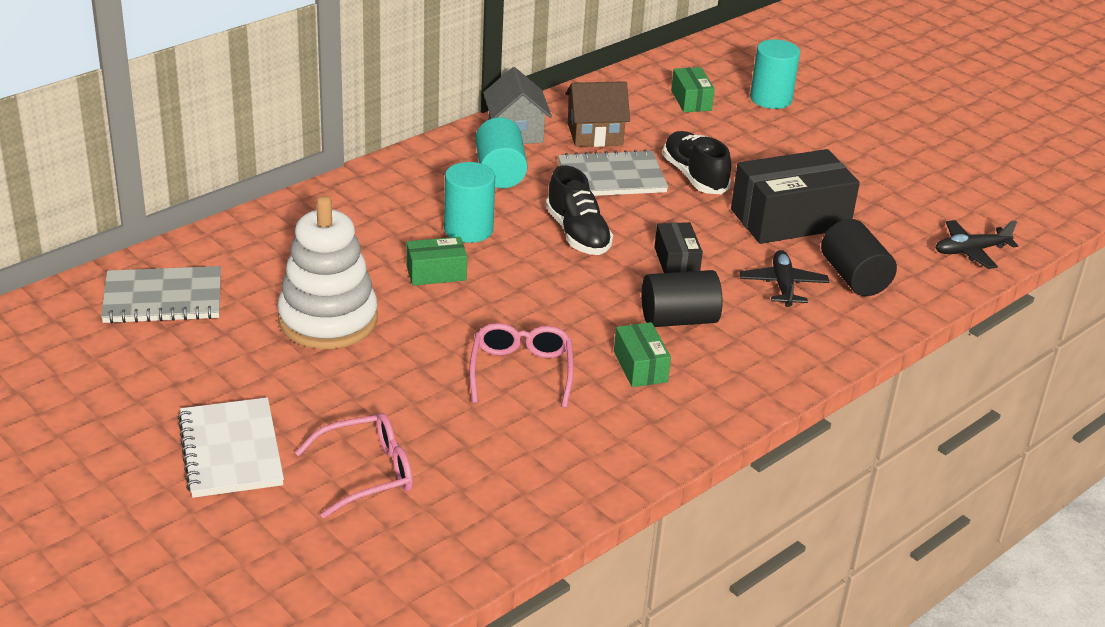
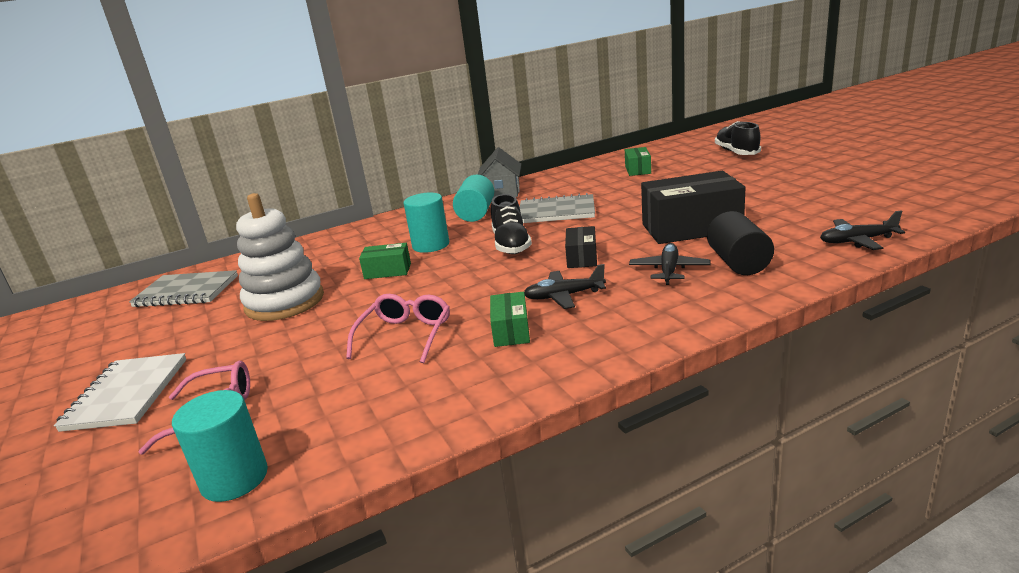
camera: 20 degrees right, 10 degrees down
(595, 134) = (557, 190): brown house -> none
(678, 320) = (564, 296): black cylinder -> black plane
(694, 176) = (621, 208): black shoe -> black shoe (736, 152)
(771, 99) = (699, 165): turquoise cylinder -> turquoise cylinder (234, 478)

